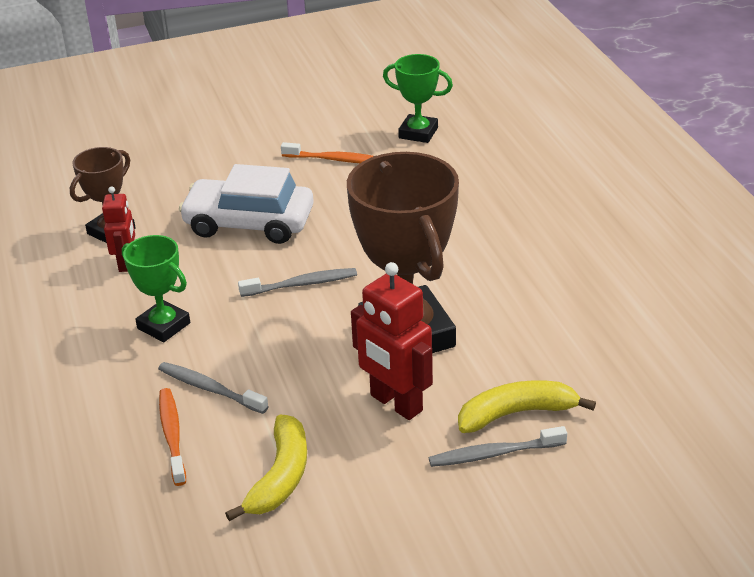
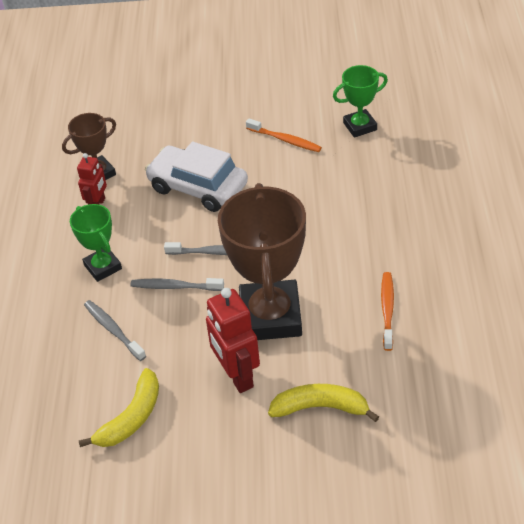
camera: 20 degrees right, 10 degrees up
(172, 435) = (73, 363): orange toothbrush -> orange toothbrush (387, 310)
(418, 133) = (360, 126): green trophy -> green trophy turned 60 degrees counterclockwise
(494, 454) = (288, 438): grey toothbrush -> grey toothbrush (175, 287)

